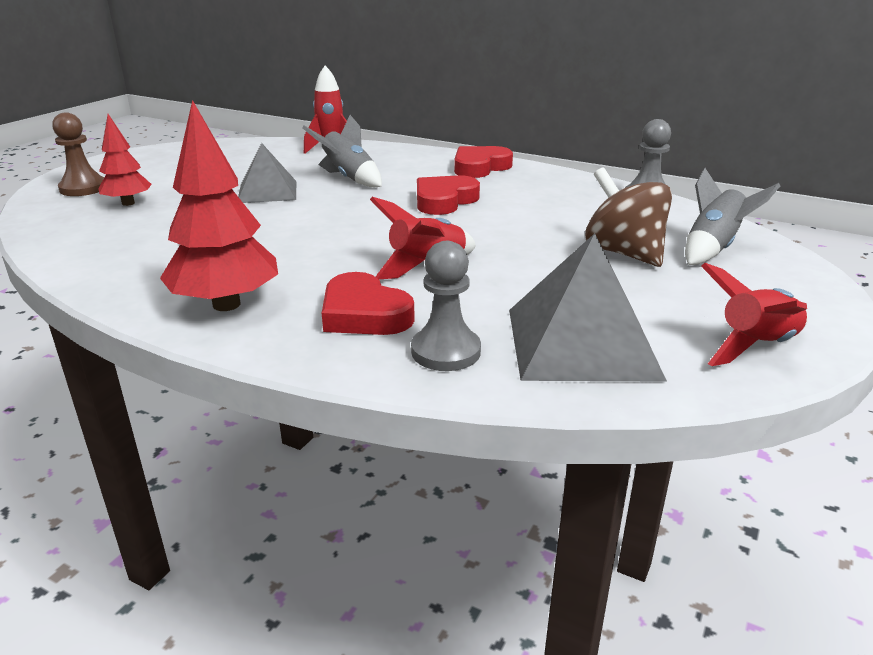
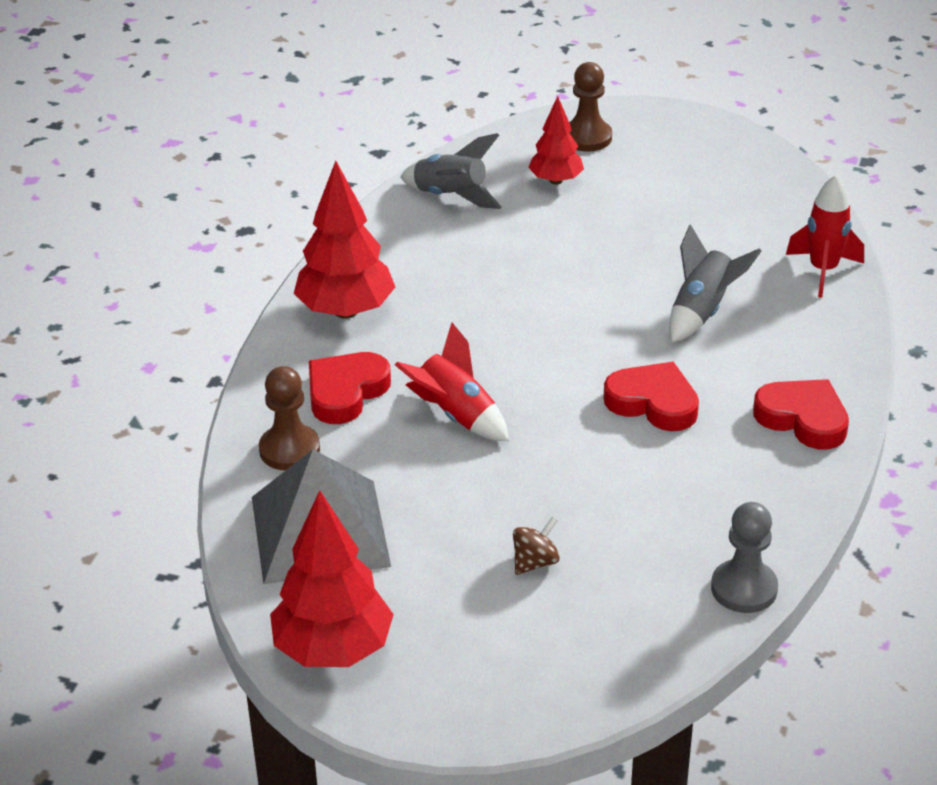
camera: 80 degrees right, 10 degrees up
(267, 191) = (628, 261): grey pyramid -> none
(446, 351) = (289, 450): grey pawn -> brown pawn
(624, 253) = (535, 562): brown spinning top -> brown spinning top, size x0.49
(713, 248) = (573, 642): grey rocket -> grey rocket (451, 196)
(756, 347) = (333, 649): red rocket -> red tree

